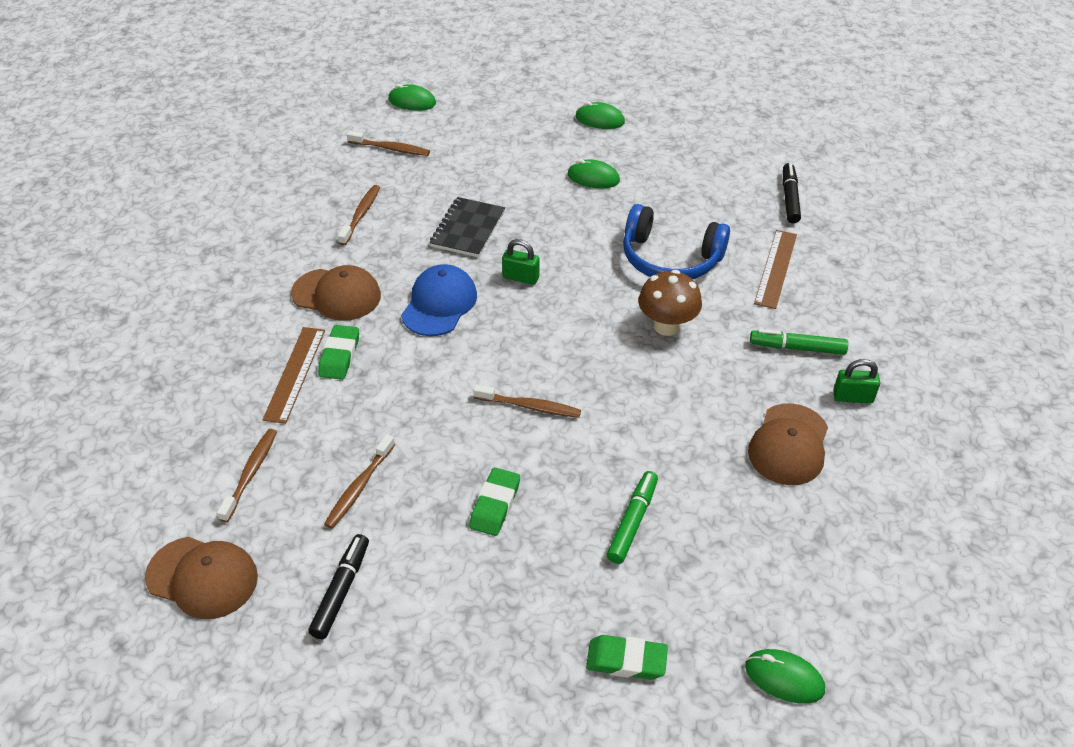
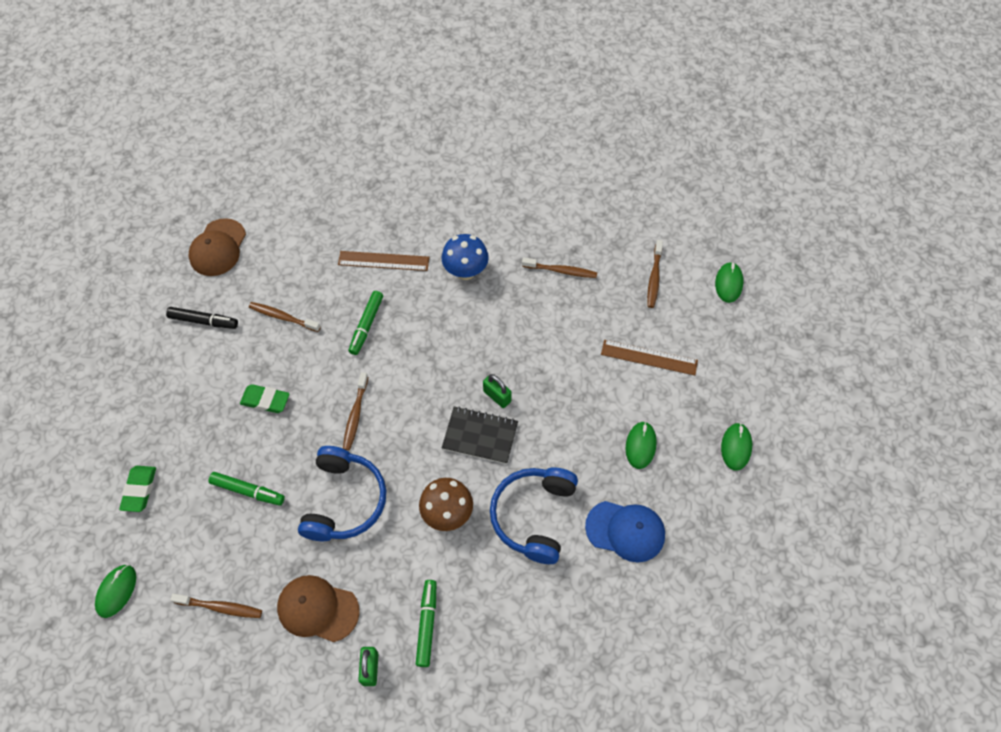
camera: 85 degrees right, 15 degrees up
(250, 474) = (295, 254): brown toothbrush -> brown toothbrush (220, 607)
(337, 295) = (465, 271): brown cap -> blue mushroom
(339, 356) = (402, 284): green eraser -> none
(395, 393) = (366, 325): none -> green marker
(439, 304) = (461, 341): blue cap -> blue cap (625, 531)
(468, 229) = (553, 350): black notebook -> black notebook (480, 436)
(521, 277) = (497, 396): green padlock -> green padlock turned 60 degrees counterclockwise
(649, 419) = (344, 501): none -> blue headphones
(775, 268) = (530, 611): brown ruler -> brown ruler (649, 357)
(789, 198) = (638, 633): black marker -> none

